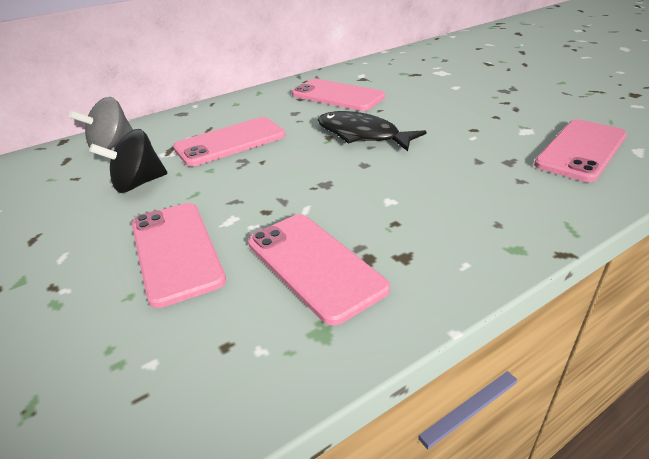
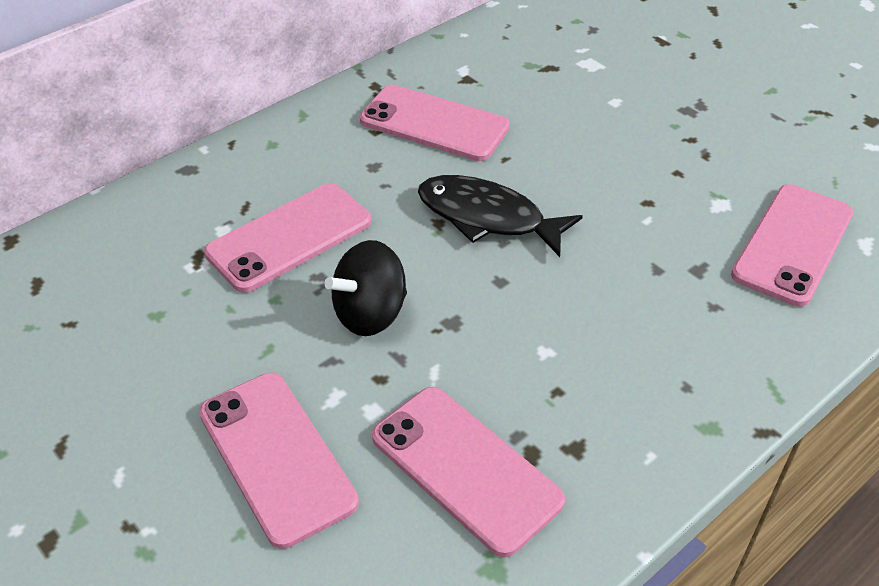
camera: 10 degrees left, 10 degrees up
(112, 146) = (99, 250): grey spinning top -> none
(138, 183) = (175, 332): black spinning top -> black spinning top (370, 314)

